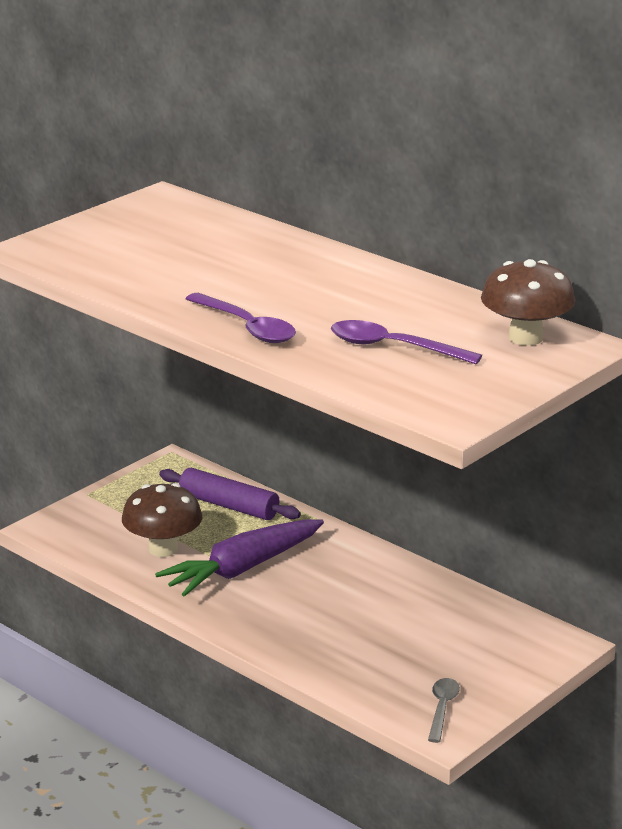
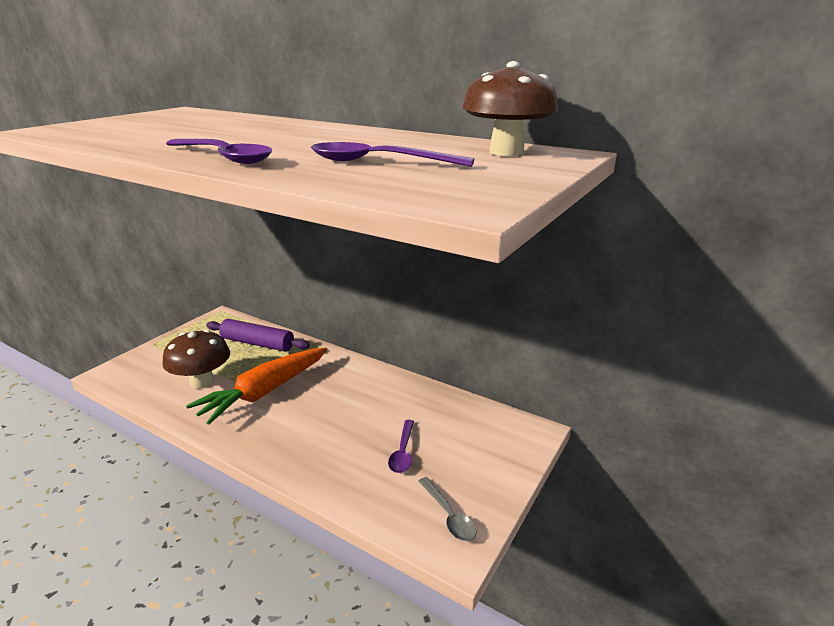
camera: 10 degrees left, 0 degrees up
(242, 569) = (264, 392): purple carrot -> orange carrot
(404, 649) = (403, 452): none -> purple spoon
(442, 708) = (449, 516): grey spoon -> grey spoon turned 150 degrees clockwise

